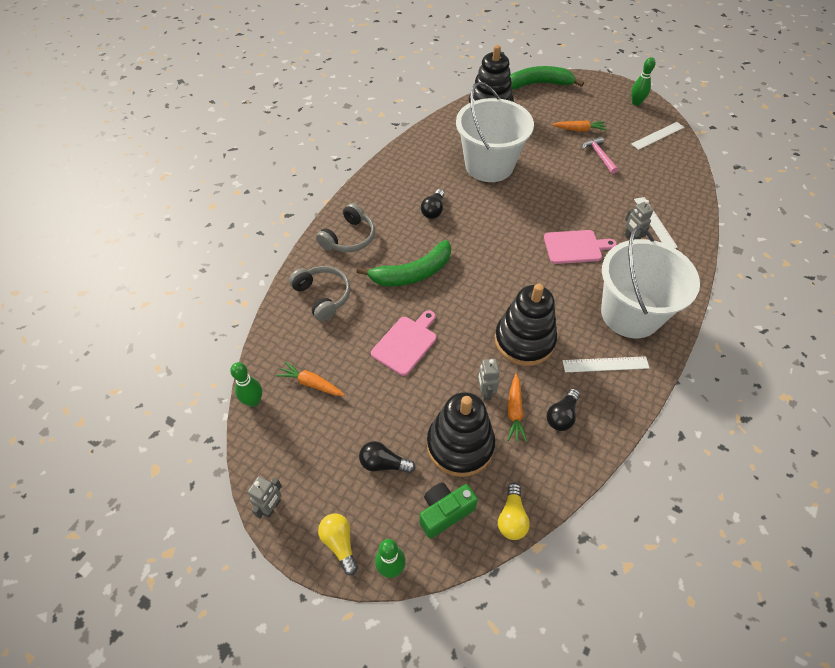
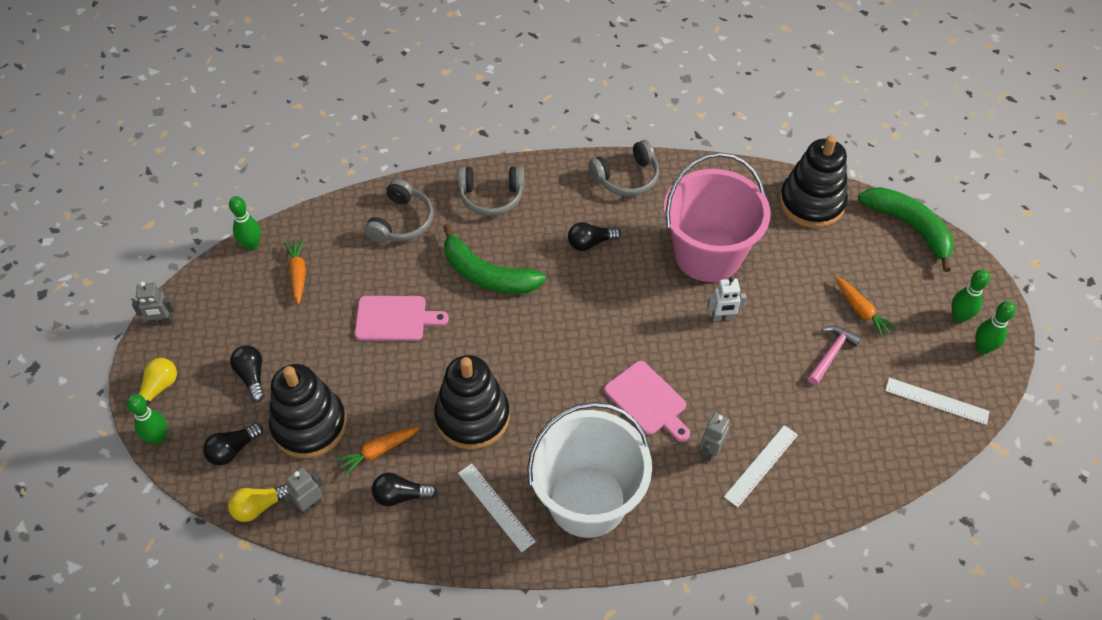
camera: 55 degrees right, 0 degrees up
(398, 168) = (626, 178): none -> grey headphones
(445, 512) = (233, 450): green camera -> black light bulb
(485, 392) = (383, 415): grey robot -> grey robot (310, 505)
(489, 165) = (708, 254): white bucket -> pink bucket
(540, 184) = (722, 317): none -> white robot
(610, 100) = (959, 317): none -> green bowling pin

